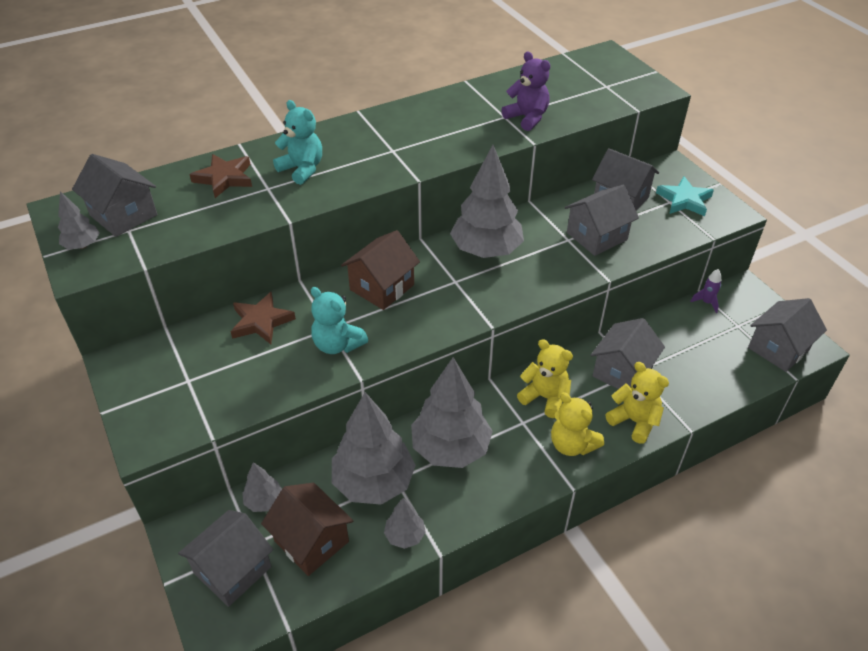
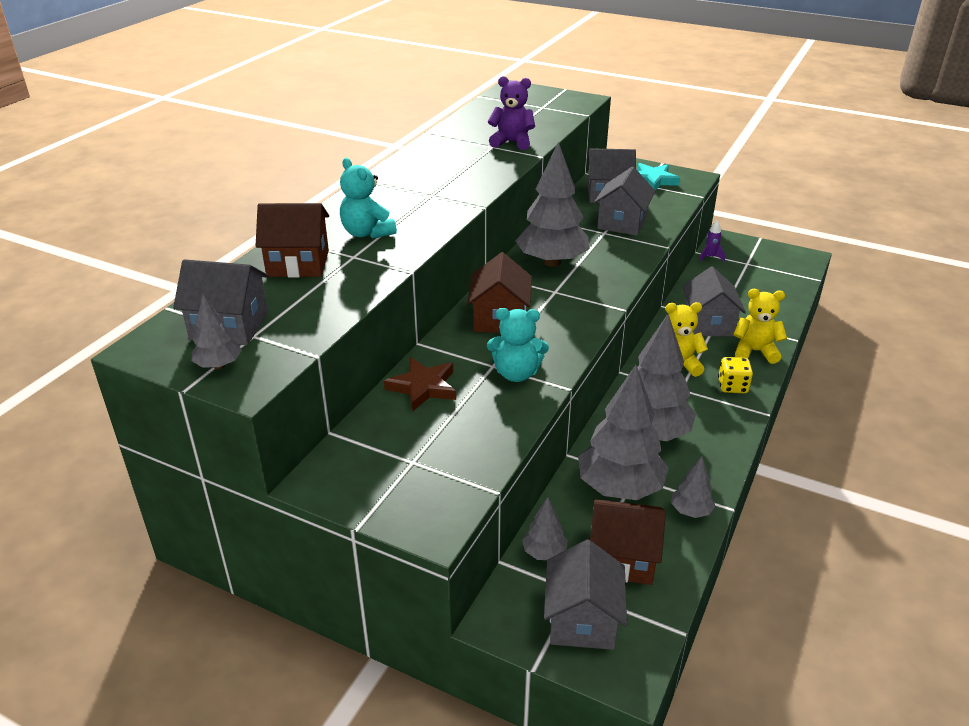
camera: 35 degrees left, 10 degrees down
(224, 178) = (298, 263): brown star -> brown house
(302, 169) = (367, 233): turquoise teddy bear -> turquoise teddy bear turned 135 degrees counterclockwise
(572, 444) = (732, 386): yellow teddy bear -> yellow dice
(778, 348) = (788, 266): grey house -> none

